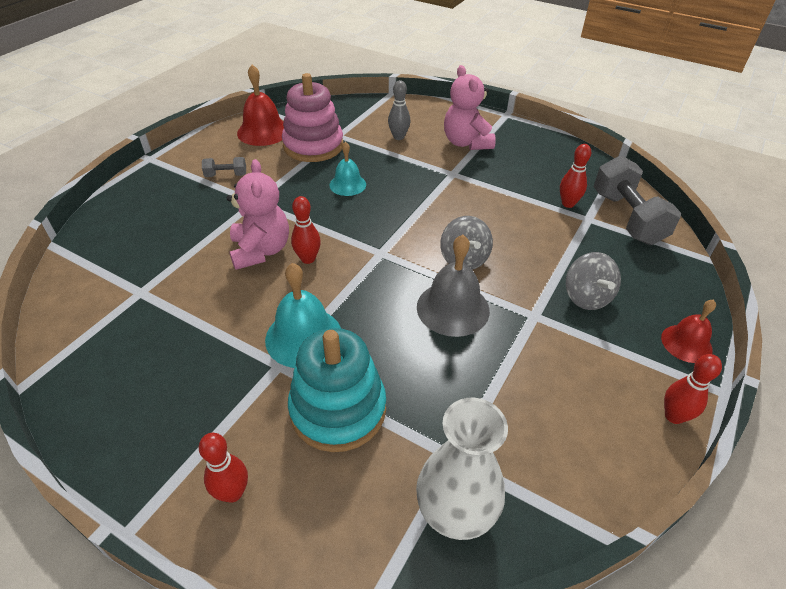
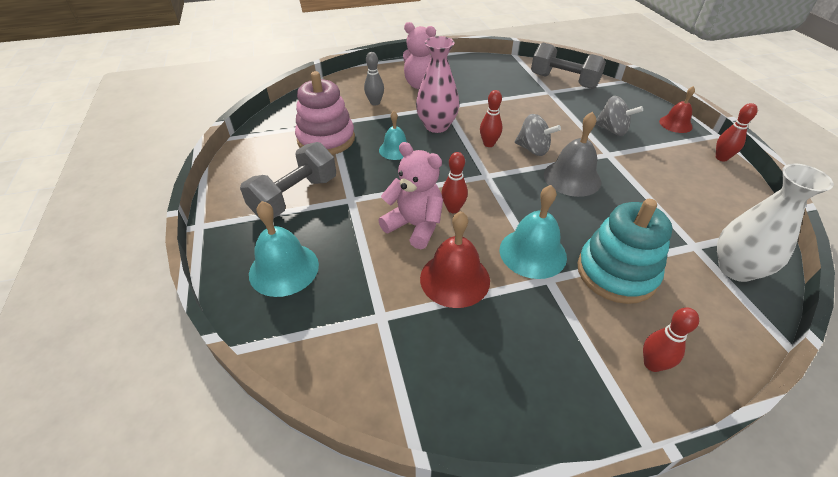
camera: 45 degrees left, 0 degrees up
(144, 218) = (284, 269): none -> turquoise bell
(226, 175) = (295, 197): grey dumbbell -> grey dumbbell, size x2.13
(263, 131) = (267, 151): red bell -> red bell (455, 279)
(414, 185) = (436, 126): none -> pink vase
(568, 204) = (528, 89): red bowling pin -> red bowling pin (489, 144)

